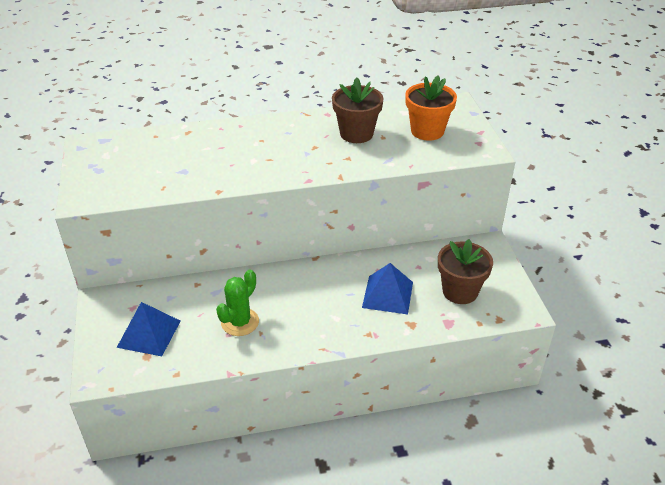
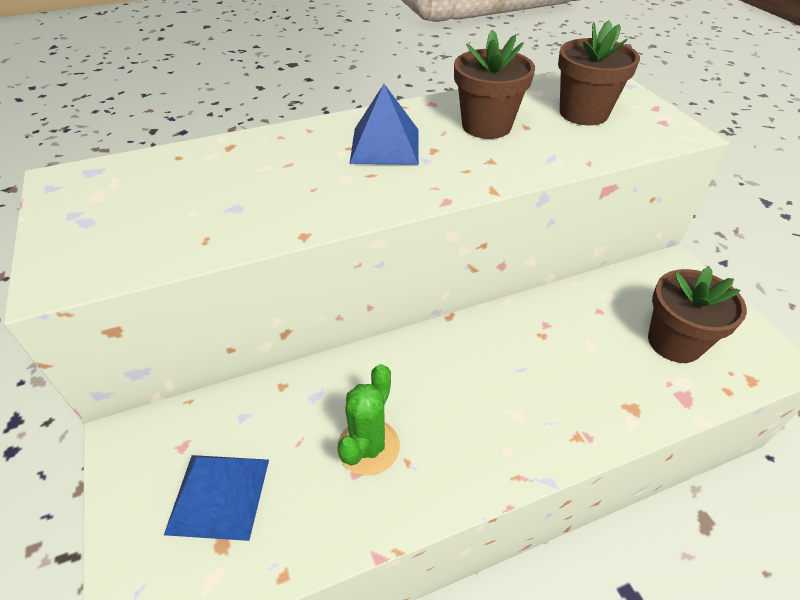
camera: 10 degrees left, 5 degrees up
(388, 294) = (577, 362): blue pyramid -> blue pyramid (385, 146)
(427, 131) = (583, 113): orange flower pot -> brown flower pot

